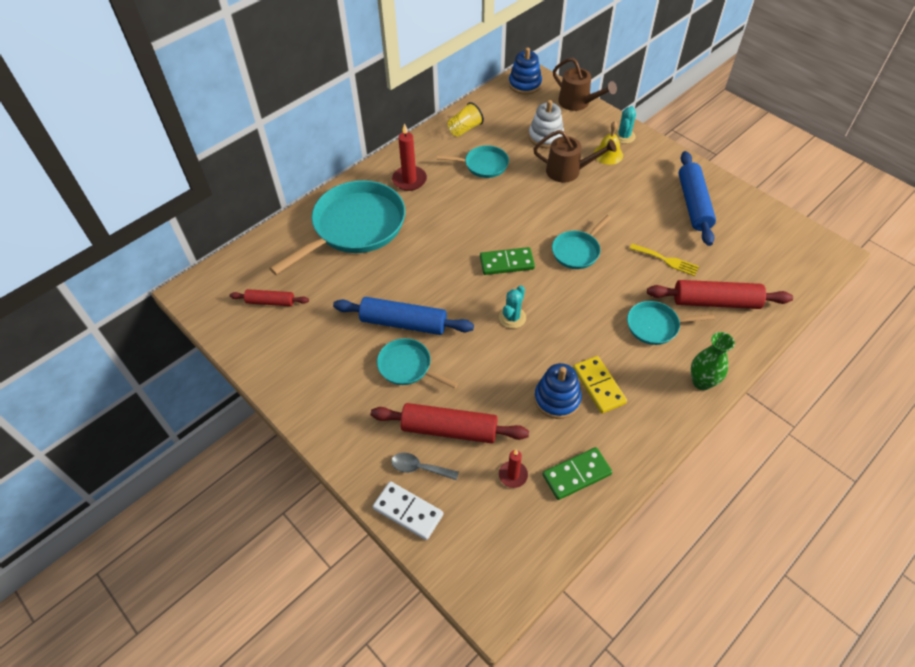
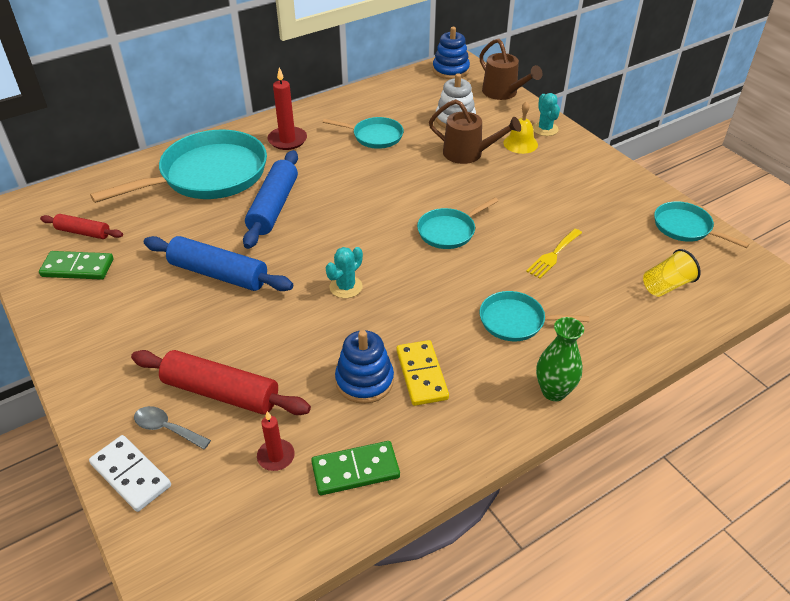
camera: 10 degrees right, 10 degrees down
(407, 366) = (203, 318): turquoise pan -> turquoise pan (685, 227)
(465, 129) = (368, 102): yellow cup -> yellow cup (666, 286)
(507, 263) = (362, 232): green domino -> green domino (77, 268)
(624, 136) = (545, 129): turquoise cactus -> turquoise cactus turned 45 degrees counterclockwise
(666, 260) = (553, 255): yellow fork -> yellow fork turned 90 degrees clockwise
(693, 204) = (605, 203): blue rolling pin -> blue rolling pin (273, 207)
(715, 302) = (600, 307): red rolling pin -> none

